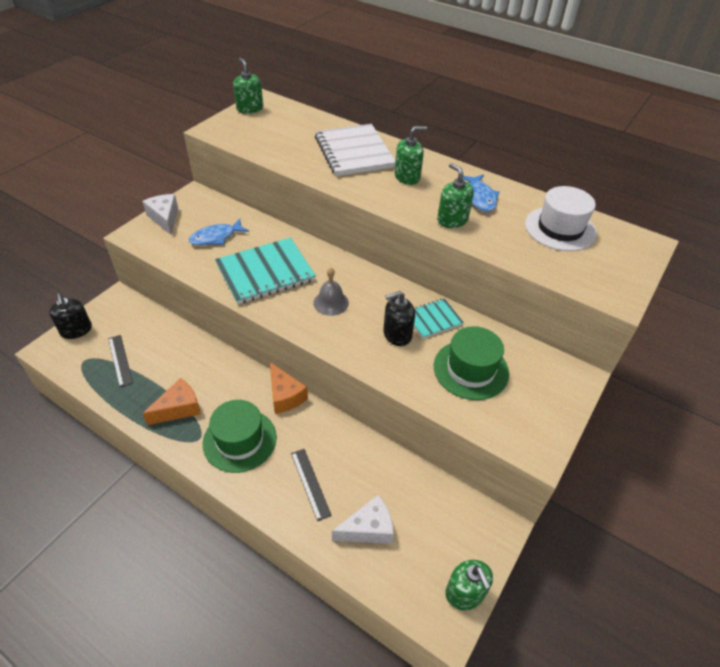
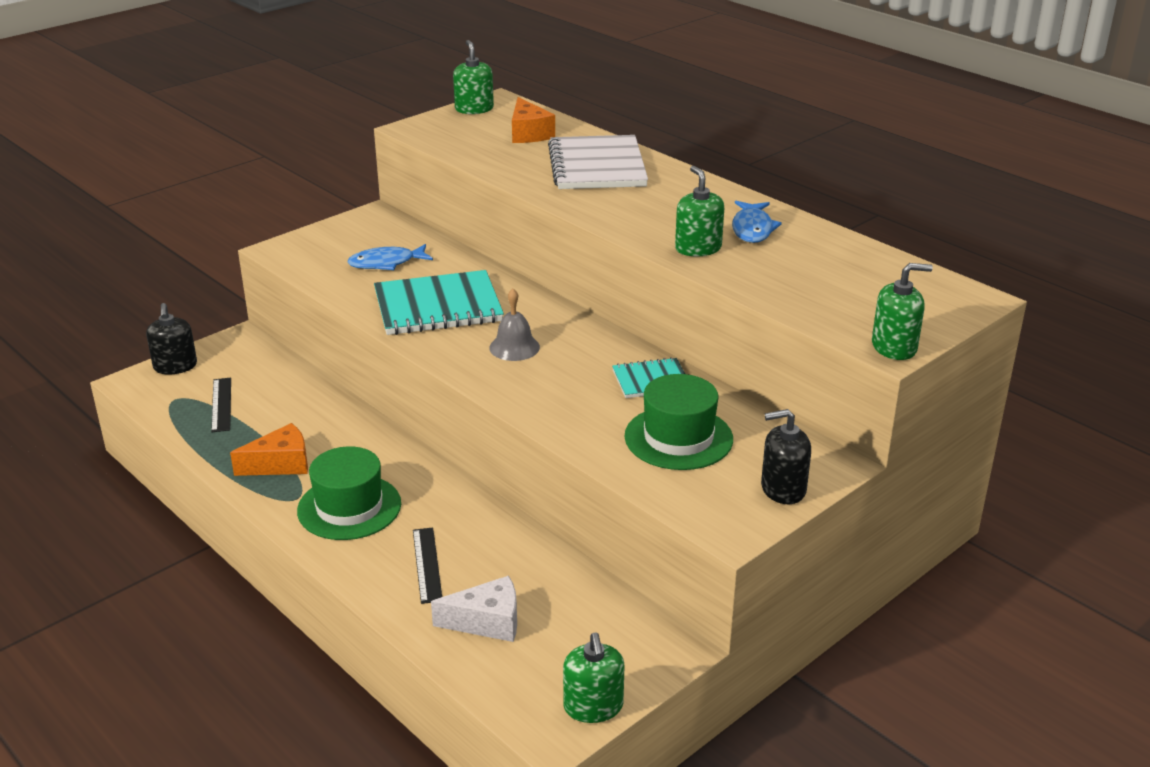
camera: 15 degrees right, 15 degrees down
(165, 218) = (325, 237): white cheese -> none
(285, 396) = (429, 469): orange cheese -> orange cheese (529, 133)
(397, 334) = (592, 390): black soap dispenser -> black soap dispenser (783, 489)
(407, 177) = (659, 198): green soap dispenser -> green soap dispenser (894, 347)
(560, 228) = (851, 271): white hat -> none

